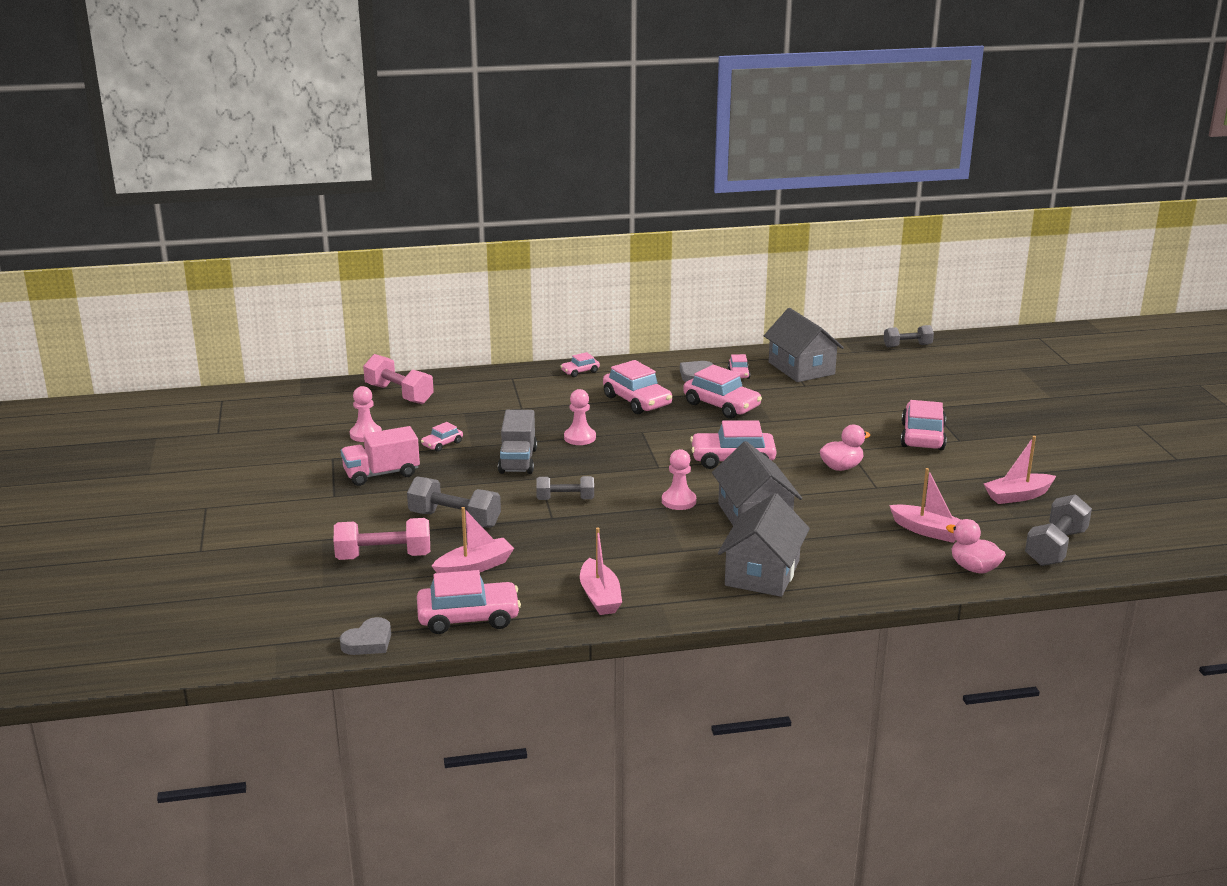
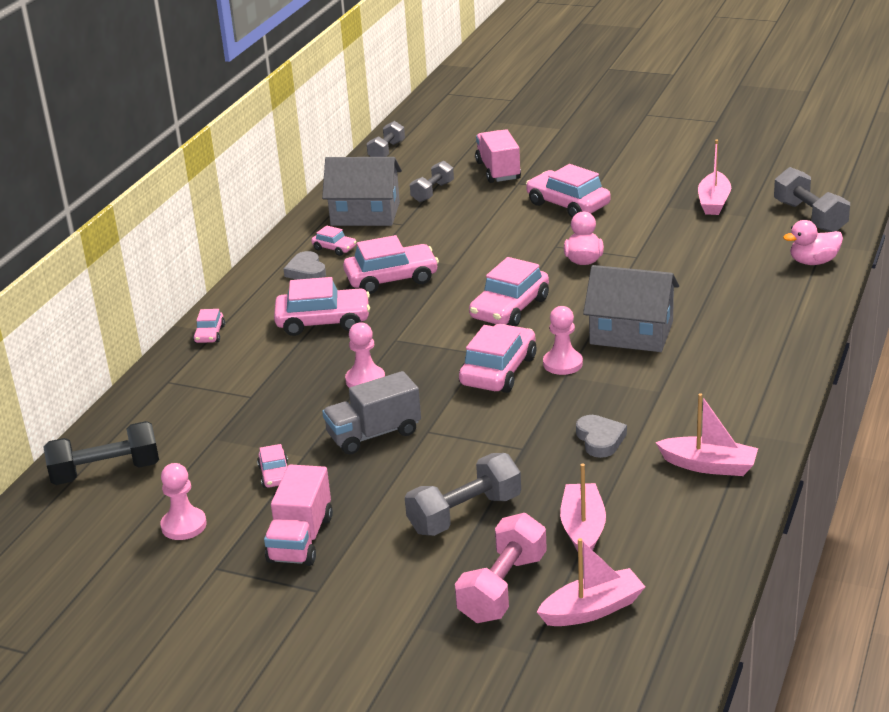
camera: 55 degrees left, 5 degrees up
(368, 642) = (683, 647): grey heart -> grey heart (600, 439)
(399, 394) = (106, 472): pink dumbbell -> black dumbbell
(468, 618) = (685, 561): pink car -> pink car (498, 371)
(518, 461) = (374, 434): grey truck -> grey truck turned 120 degrees clockwise
(565, 499) = (492, 428): grey dumbbell -> grey dumbbell (432, 192)
(762, 573) = (739, 362): grey house -> none
(928, 531) = (735, 260): pink boat -> pink boat (592, 609)
(938, 394) = (498, 171): none -> pink truck

